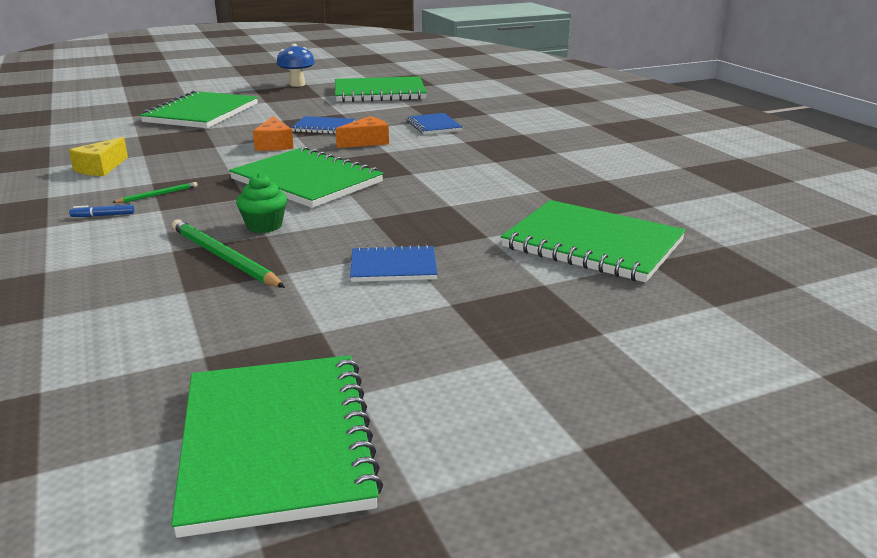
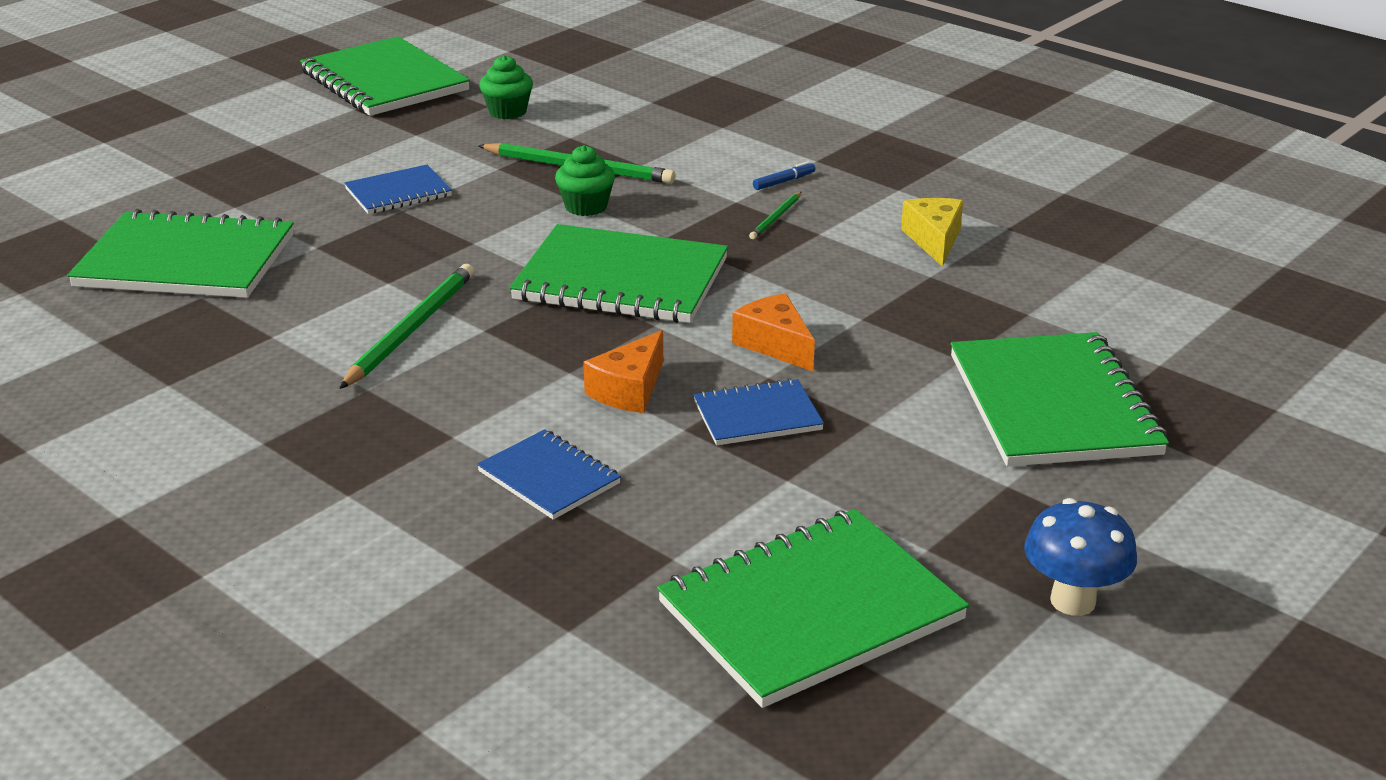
camera: 155 degrees right, 5 degrees up
(196, 340) = (507, 112): none -> green cupcake
(453, 180) = (411, 329): none -> green pencil

